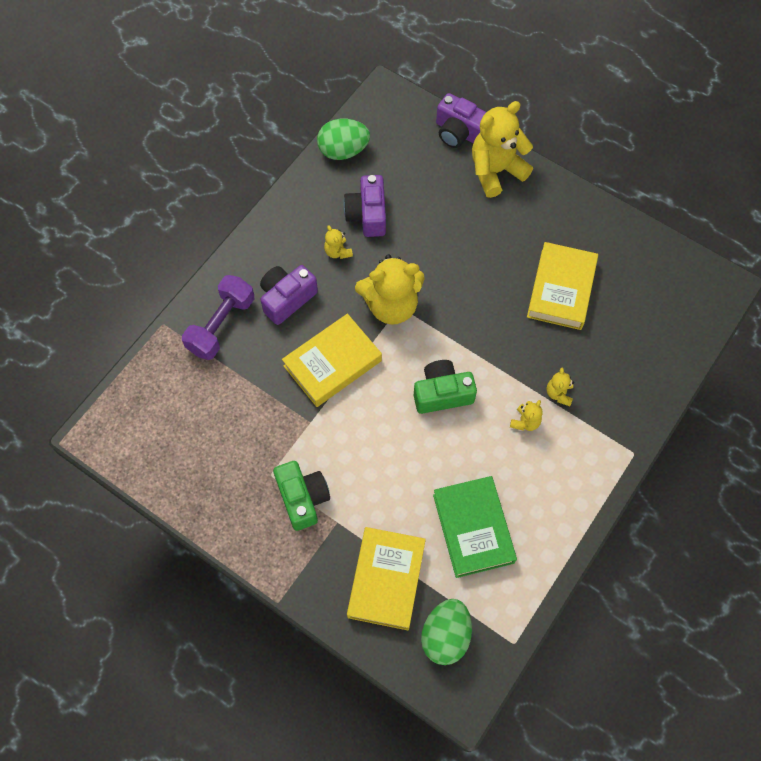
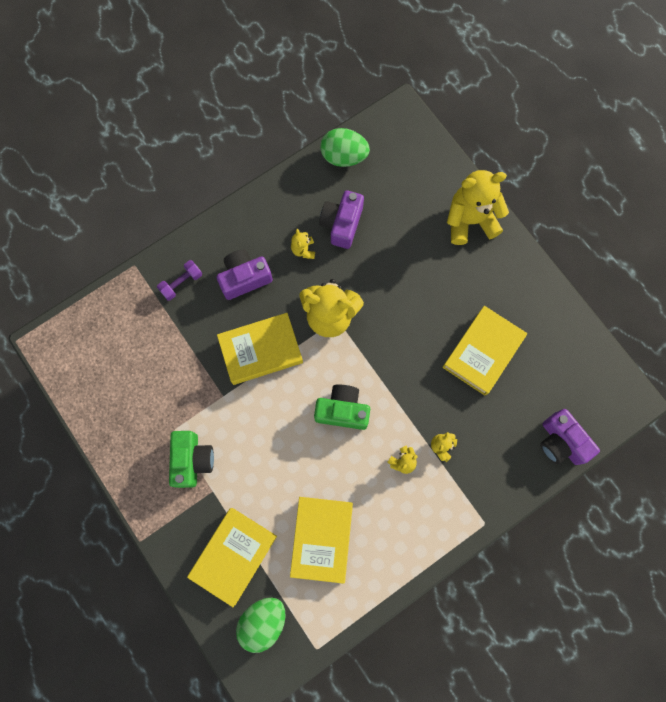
camera: 20 degrees right, 10 degrees up
(221, 325) = (181, 283): purple dumbbell -> purple dumbbell, size x0.59
(459, 132) = (452, 173): purple camera -> purple camera (561, 441)
(473, 528) = (322, 538): green book -> yellow book

